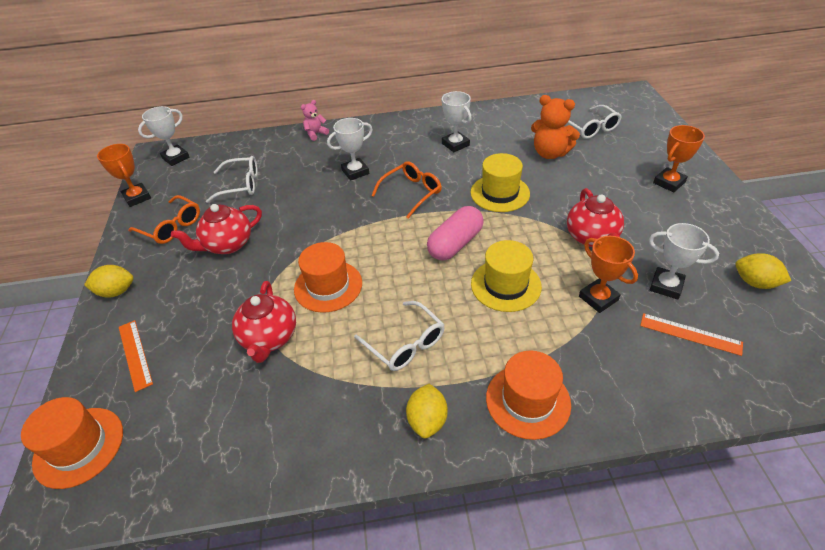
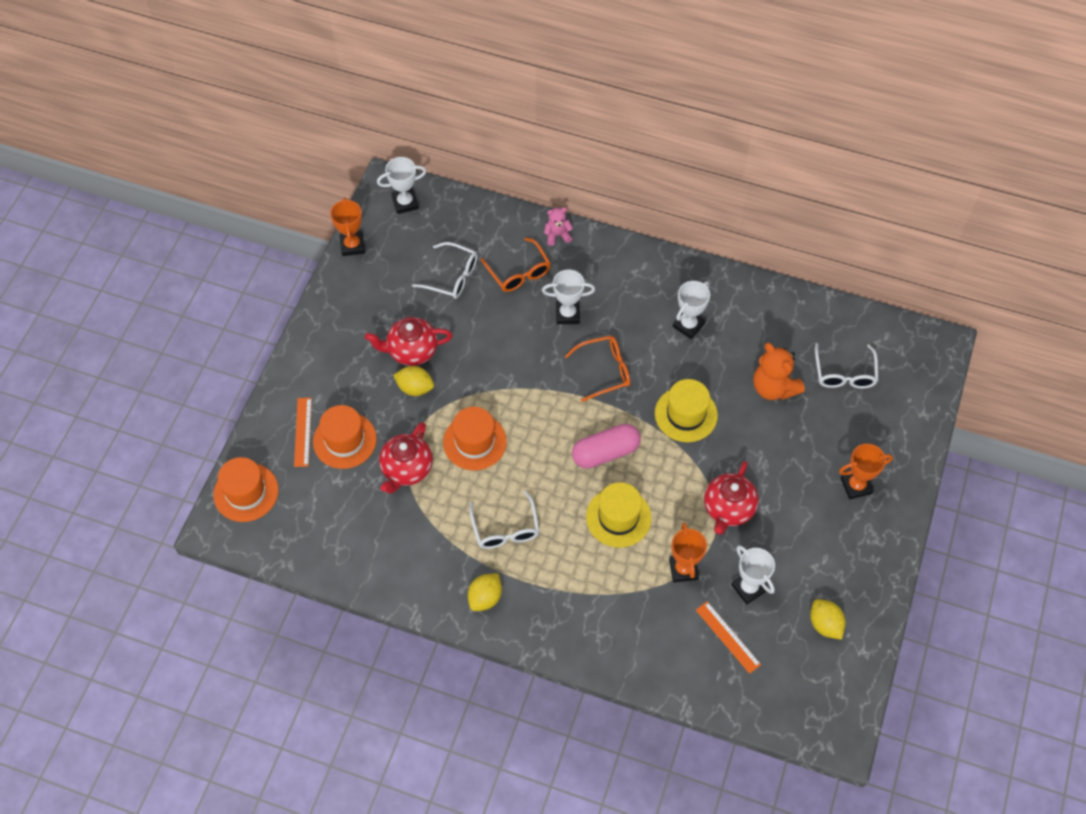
camera: 25 degrees right, 15 degrees up
(116, 291) = (305, 358): yellow lemon -> yellow lemon (415, 388)
(171, 226) = (371, 302): orange glasses -> orange glasses (518, 272)
(455, 144) = (688, 325): white trophy -> white trophy turned 45 degrees clockwise
(528, 401) = (564, 621): orange hat -> orange hat (344, 440)

